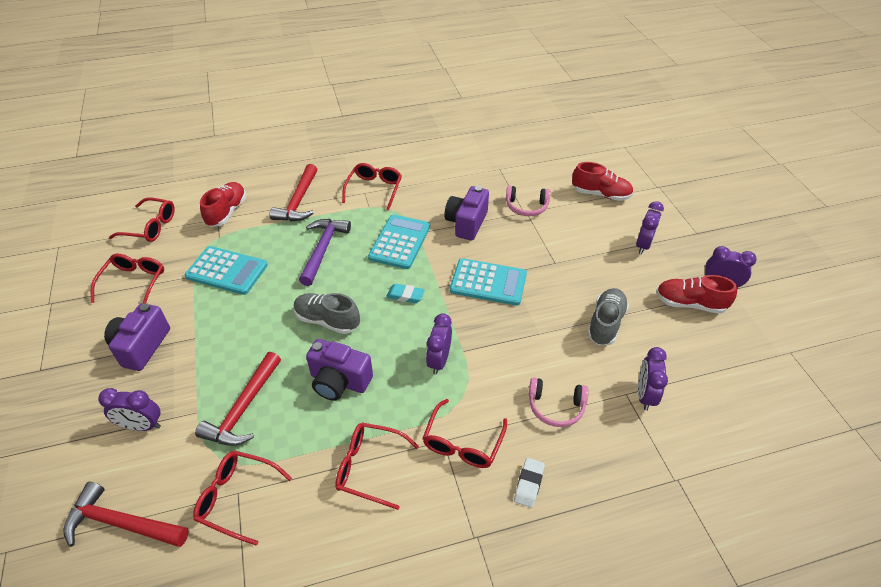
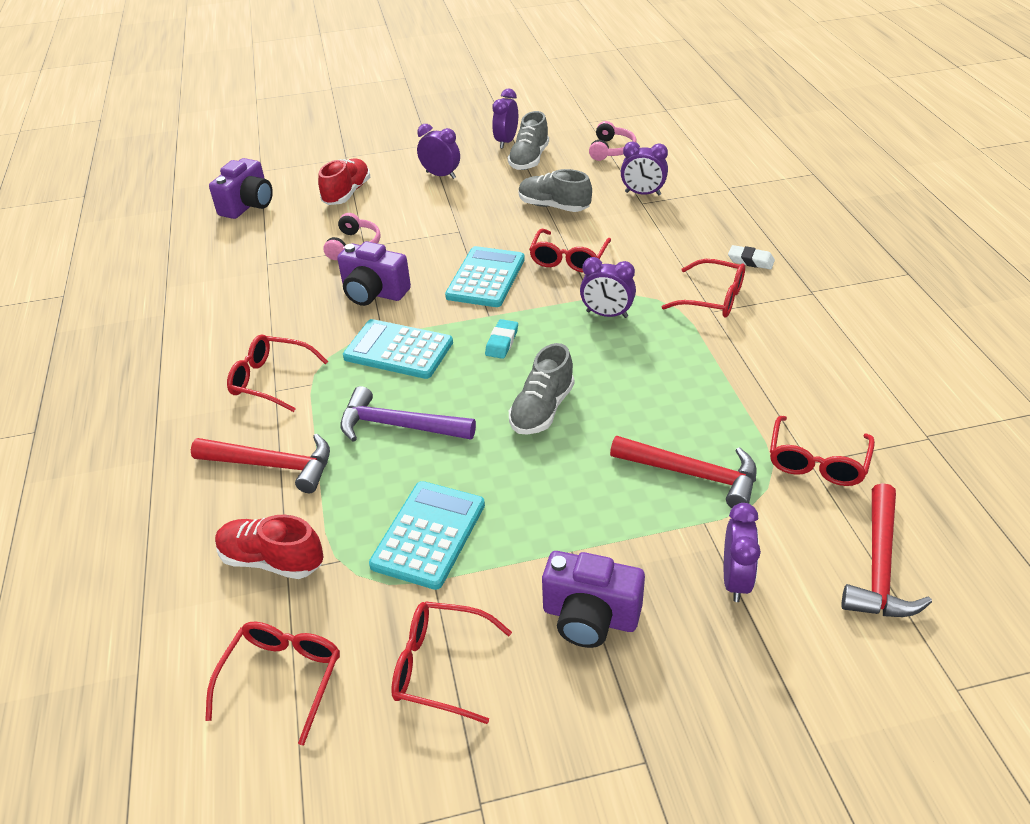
camera: 85 degrees left, 5 degrees down
(339, 381) = (642, 391): purple camera -> purple camera (248, 205)
(370, 467) = (754, 360): red glasses -> red glasses (569, 258)
(555, 407) = (661, 241): pink headphones -> pink headphones (611, 150)
(689, 304) = (529, 159): red shoe -> grey shoe

